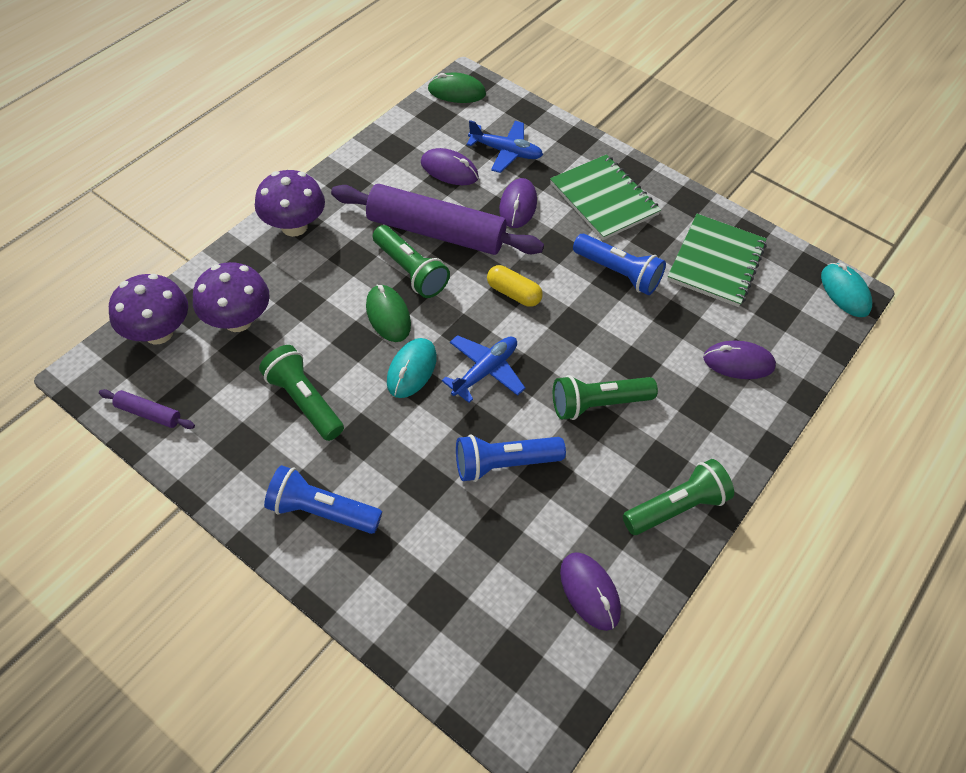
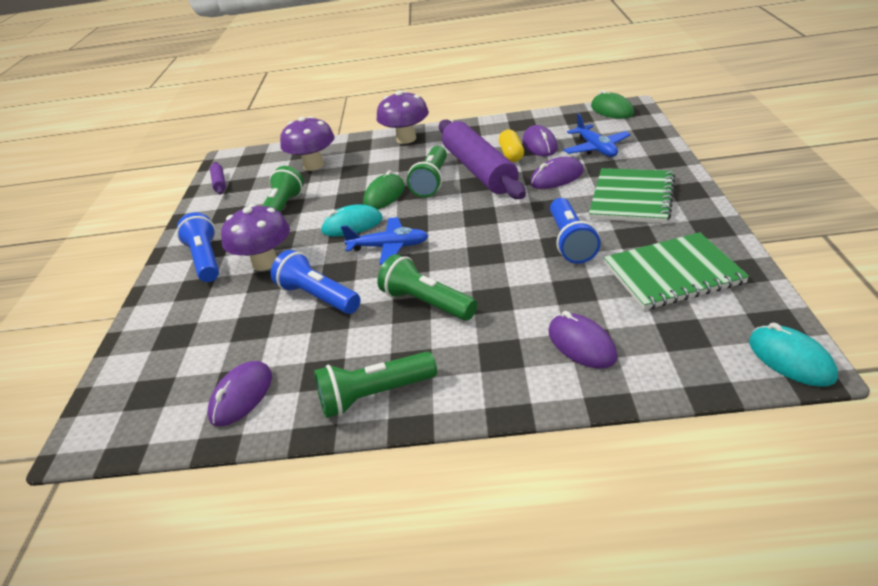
camera: 60 degrees right, 20 degrees down
(158, 332) = (276, 155): purple mushroom -> purple mushroom (265, 263)
(513, 293) = (474, 219): yellow capsule -> yellow capsule (511, 154)
(676, 507) = (374, 396): green flashlight -> green flashlight turned 135 degrees clockwise
(844, 292) = (791, 359): turquoise mouse -> turquoise mouse turned 60 degrees counterclockwise

